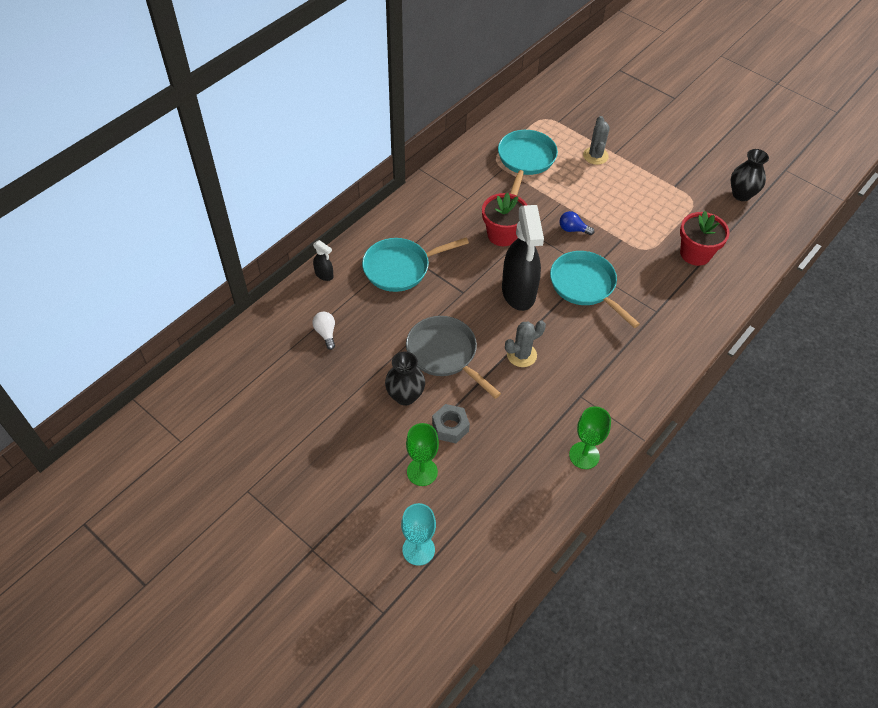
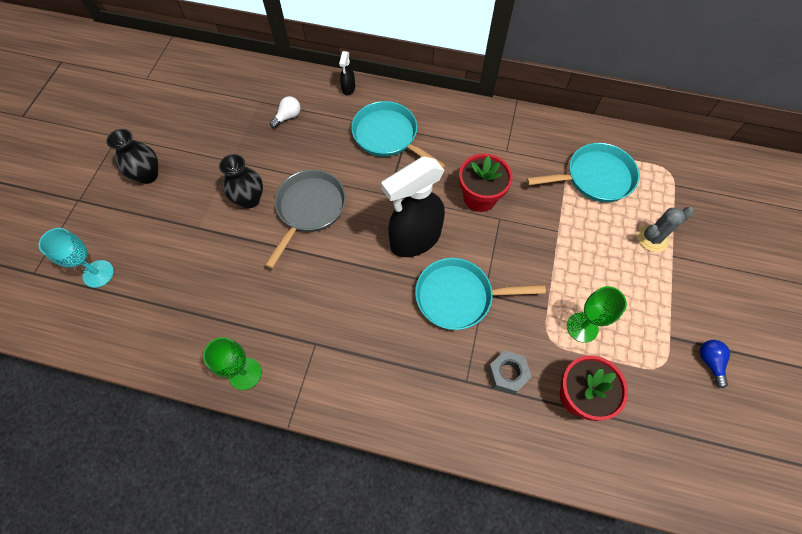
camera: 65 degrees right, 10 degrees up
(422, 472) = (176, 244): green goblet -> green goblet (582, 327)
(450, 427) = (231, 246): grey nut -> grey nut (507, 374)
(521, 355) = (339, 272): grey cactus -> none
(573, 229) = (529, 256): blue light bulb -> blue light bulb (709, 362)
(585, 286) = (459, 297): turquoise pan -> turquoise pan turned 120 degrees counterclockwise
(741, 194) = (716, 421): black vase -> black vase (148, 175)

